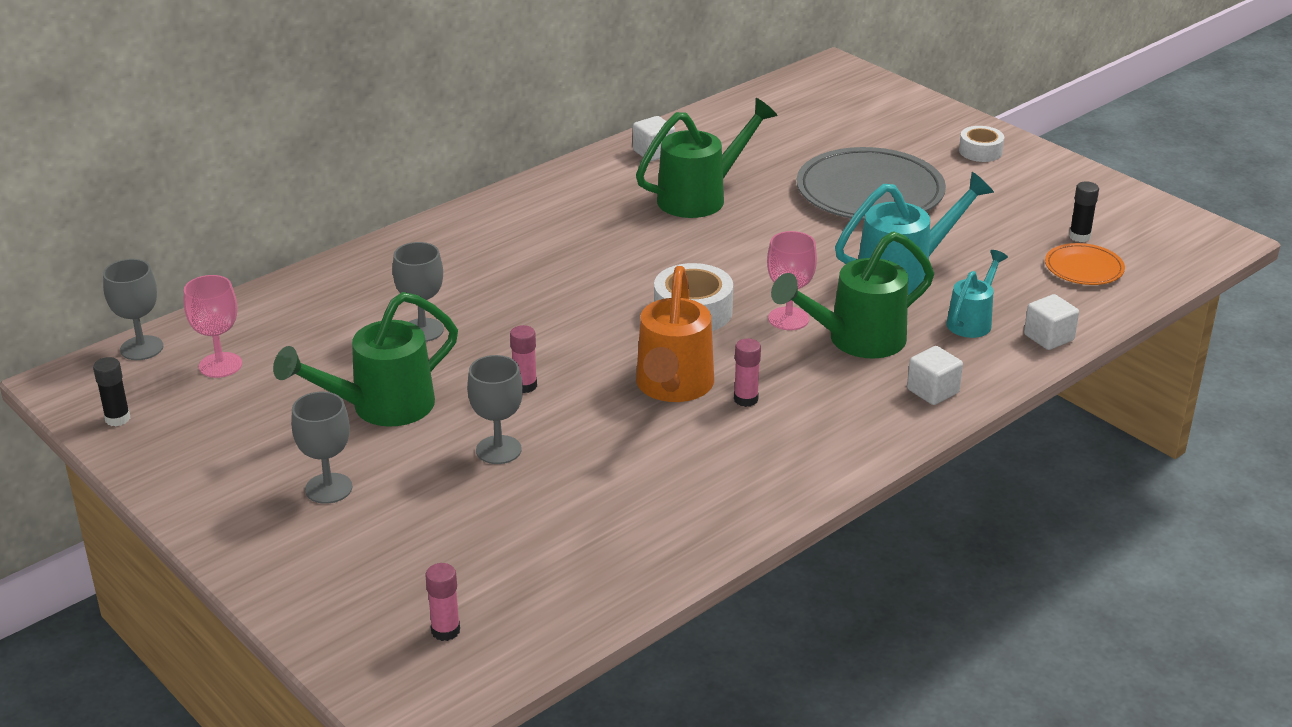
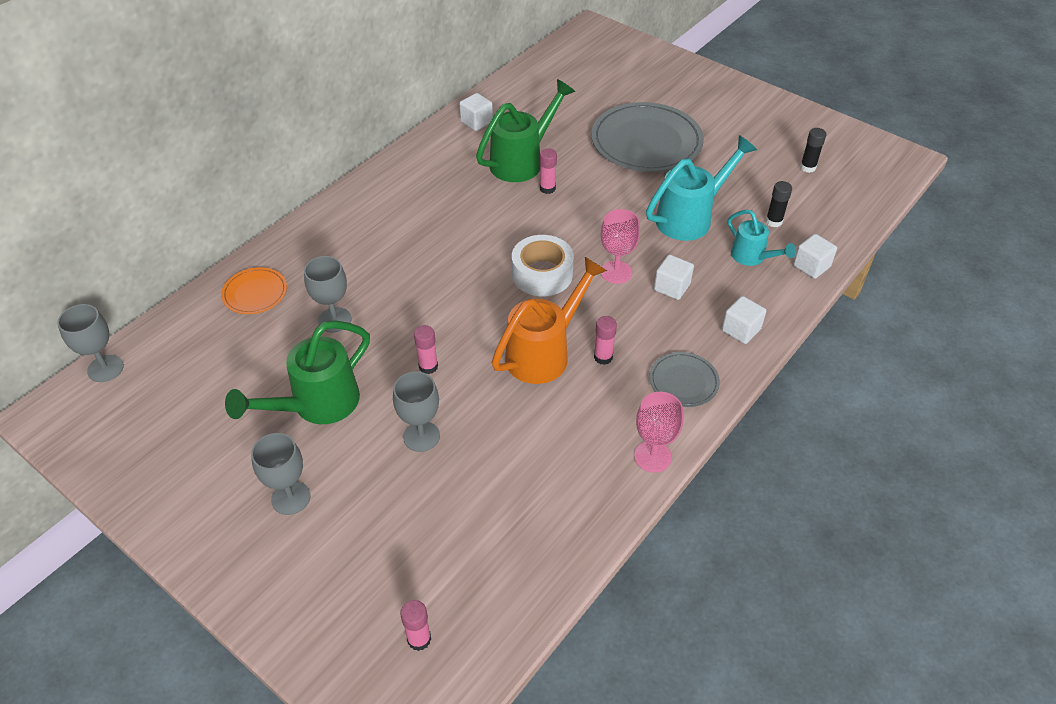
camera: 10 degrees left, 15 degrees up
(117, 419) = (98, 447): black glue stick -> black glue stick (774, 221)
(220, 365) = (175, 378): pink goblet -> pink goblet (652, 456)
(673, 387) = (544, 352): orange watering can -> orange watering can turned 135 degrees counterclockwise
(725, 227) = (547, 188): none -> pink glue stick
(841, 433) = (683, 382): none -> grey plate
(856, 340) = (672, 287): green watering can -> white cube
(972, 321) = (752, 257): turquoise watering can -> turquoise watering can turned 120 degrees clockwise
(980, 151) = (716, 95): white tape -> none
(1084, 268) = (818, 197): orange plate -> orange plate (255, 293)

